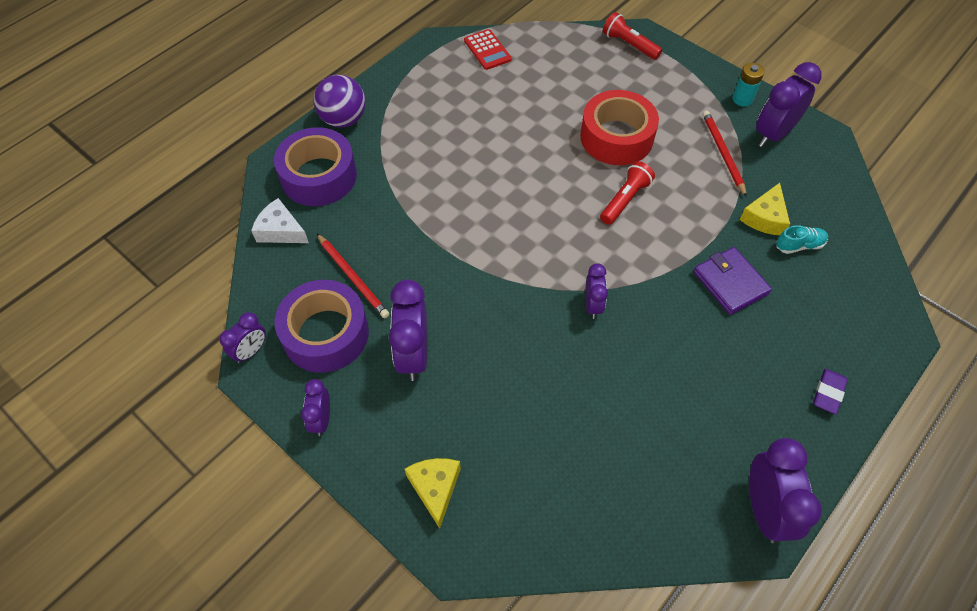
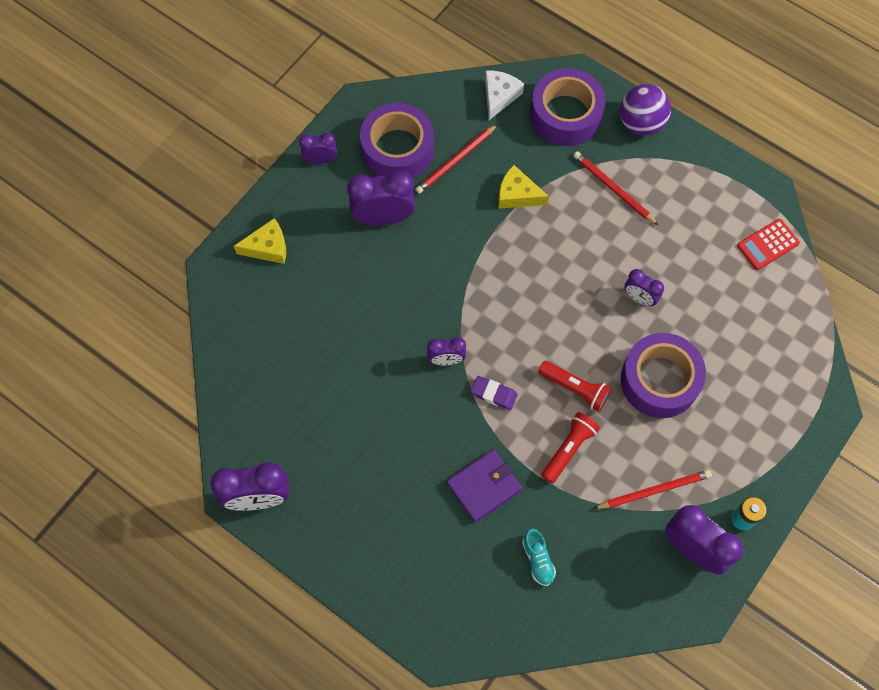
camera: 85 degrees right, 10 degrees up
(251, 351) = (377, 99): purple clock -> purple clock (639, 298)
(412, 148) = (613, 189): none -> red pencil
(616, 137) = (659, 380): red tape -> purple tape
(629, 45) = (809, 394): red flashlight -> red flashlight (568, 449)
(765, 218) = (570, 528): yellow cheese -> yellow cheese (517, 194)
(828, 393) = (370, 566): purple eraser -> purple eraser (493, 394)

